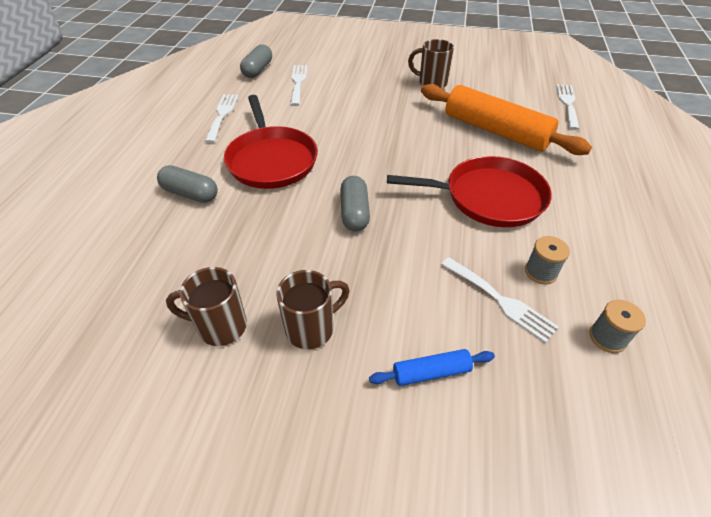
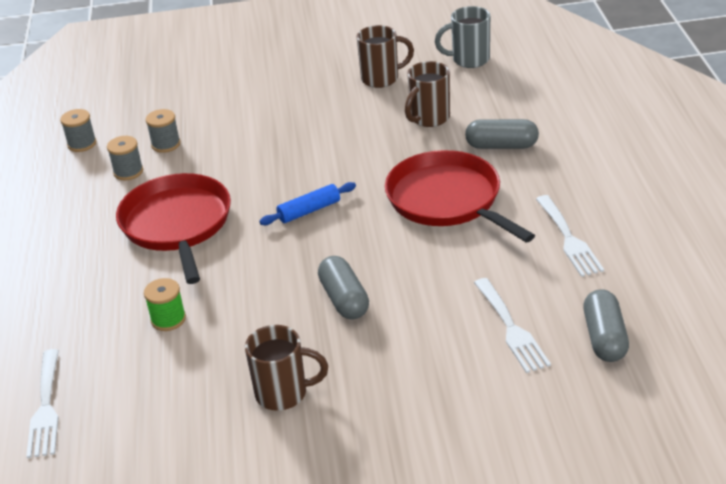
camera: 165 degrees right, 10 degrees down
(104, 323) = (469, 60): none -> grey mug
(312, 328) = (312, 94): brown mug -> brown mug (429, 118)
(354, 213) = (319, 173): grey capsule -> grey capsule (344, 299)
(431, 372) = (216, 96): blue rolling pin -> blue rolling pin (309, 211)
(488, 197) = (177, 225): red pan -> red pan turned 90 degrees clockwise
(495, 131) = (168, 319): orange rolling pin -> green spool
(500, 300) = (166, 144): white fork -> grey spool

